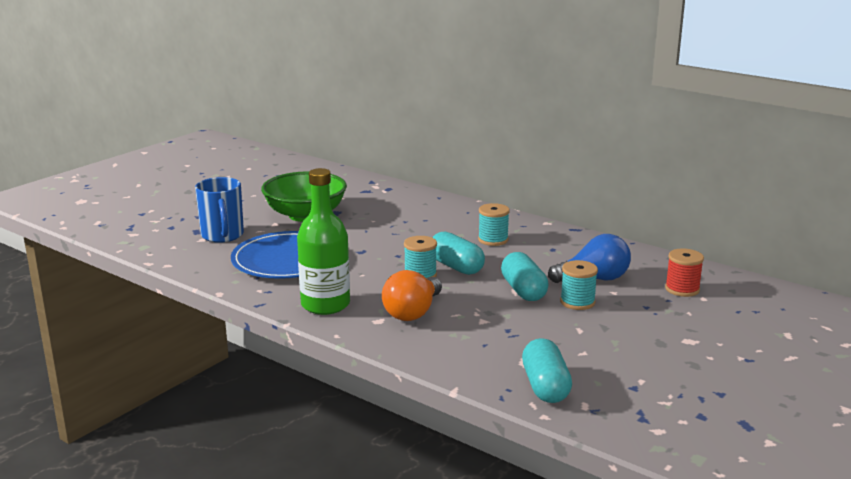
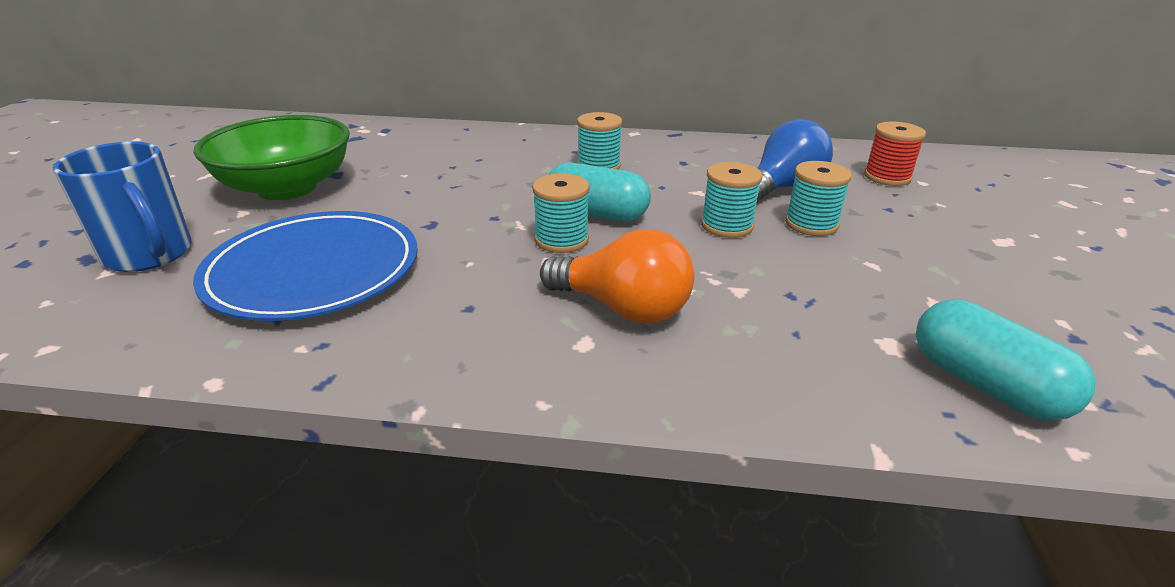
camera: 30 degrees left, 10 degrees up
(325, 305) = (459, 340): green bottle -> none
(413, 312) = (623, 308): orange light bulb -> orange light bulb turned 60 degrees counterclockwise
(523, 290) = (727, 226): turquoise capsule -> turquoise spool

